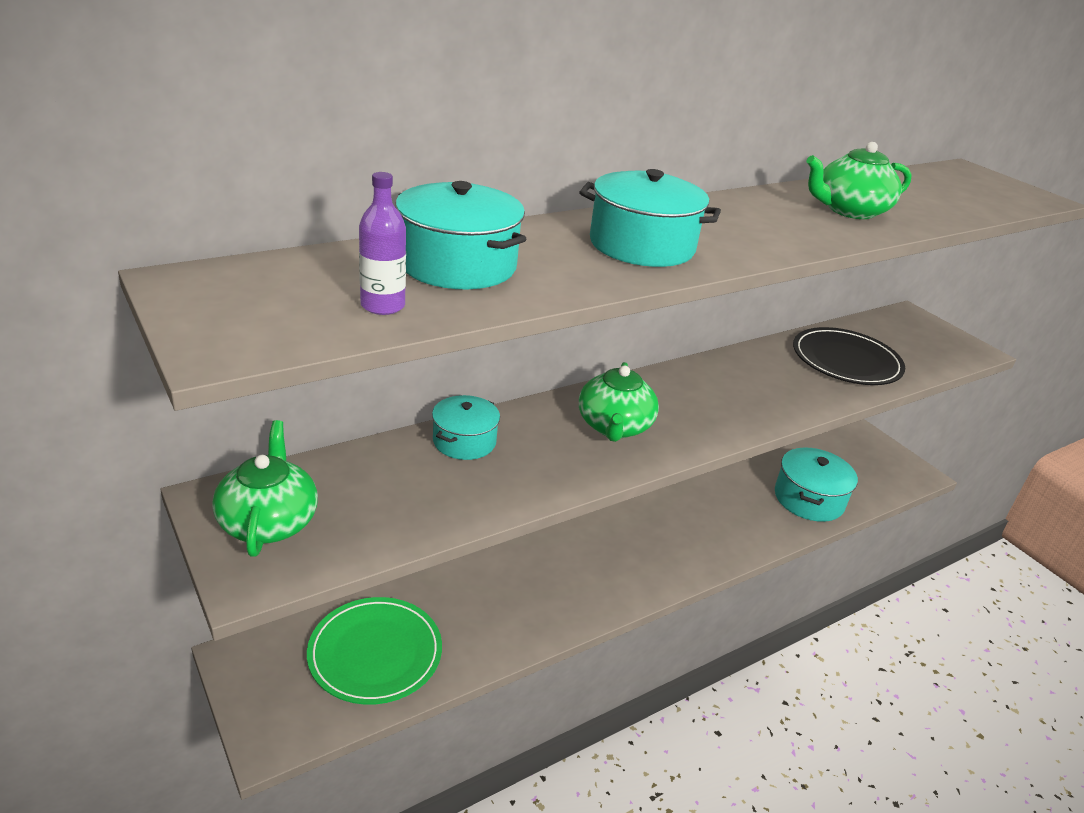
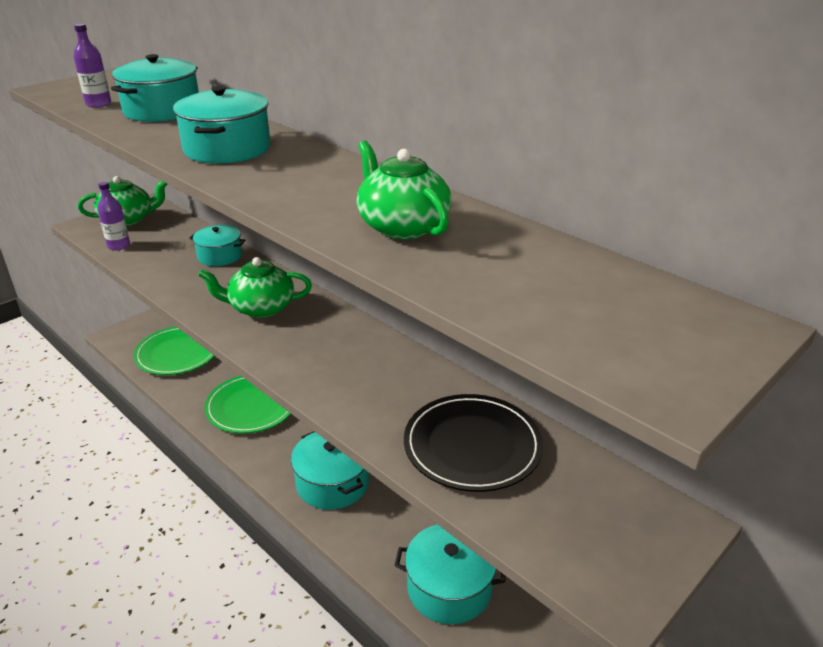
camera: 80 degrees right, 0 degrees up
(372, 535) = (119, 246): none -> purple bottle
(535, 586) = (252, 406): none -> green plate
(681, 541) = (332, 483): none -> turquoise pot

